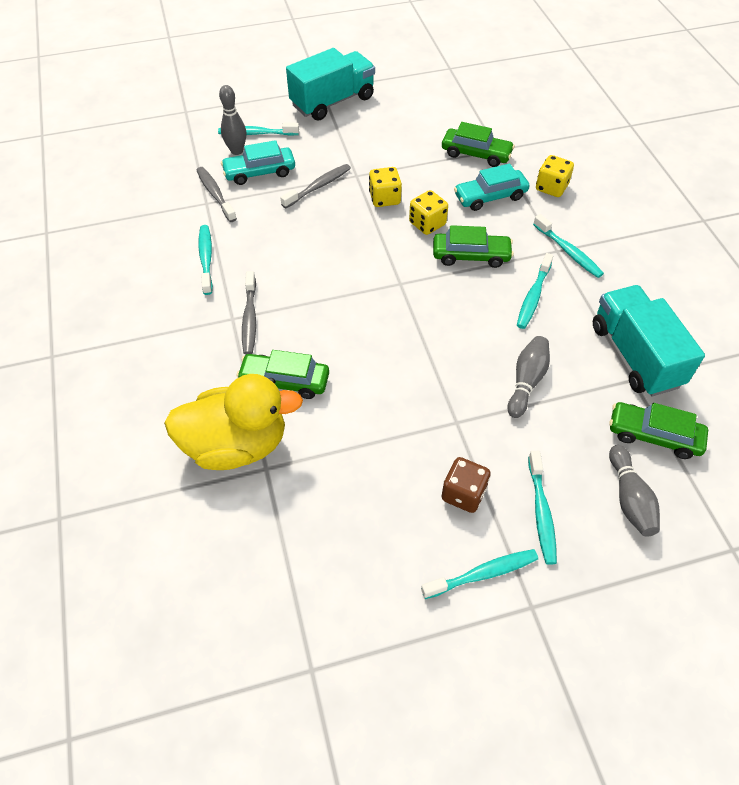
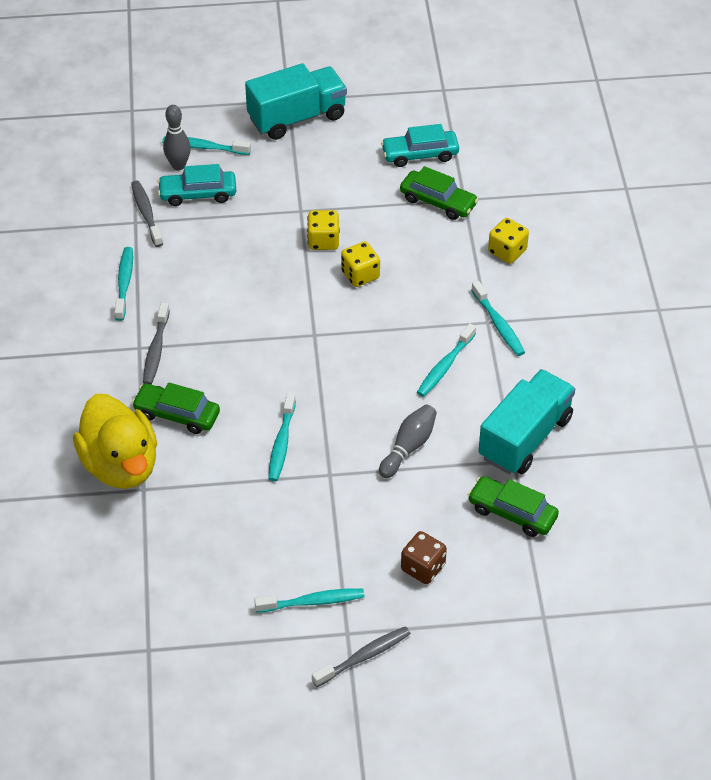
camera: 10 degrees right, 5 degrees down
(236, 445) = (121, 465): yellow duck -> yellow duck turned 60 degrees clockwise
(318, 186) = (257, 218): grey toothbrush -> grey toothbrush (364, 656)
(463, 494) = (316, 536): brown dice -> brown dice (423, 568)
(471, 256) = (395, 315): green car -> none
(490, 196) = (437, 253): turquoise car -> turquoise car (420, 154)
(541, 512) = (381, 562): turquoise toothbrush -> turquoise toothbrush (281, 443)
(629, 498) = (466, 562): grey bowling pin -> none
(635, 355) = (525, 438): turquoise truck -> turquoise truck turned 45 degrees clockwise

